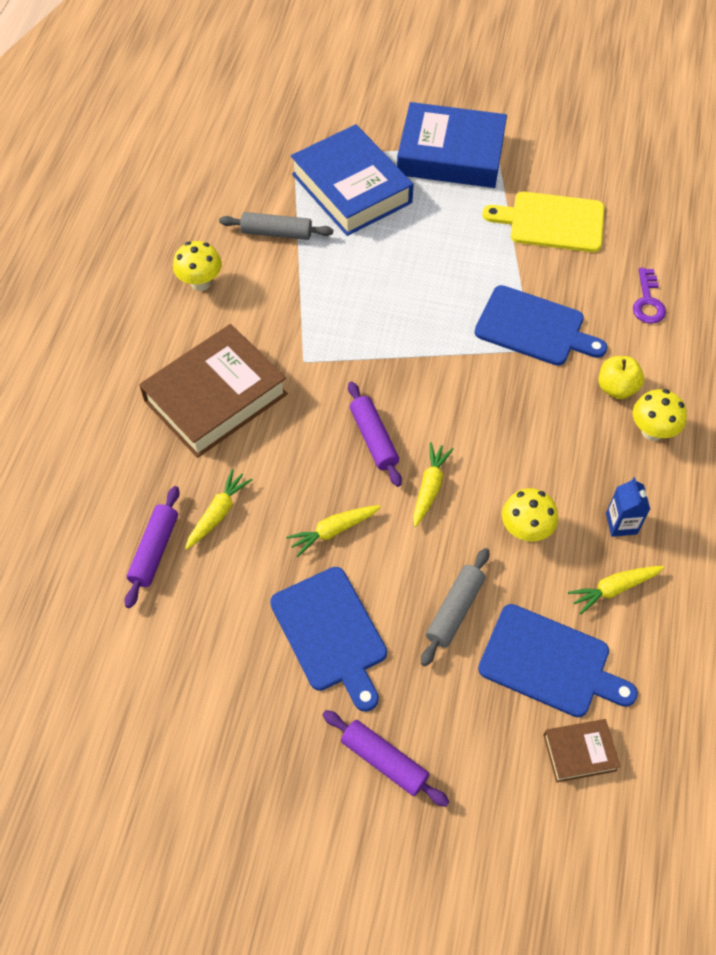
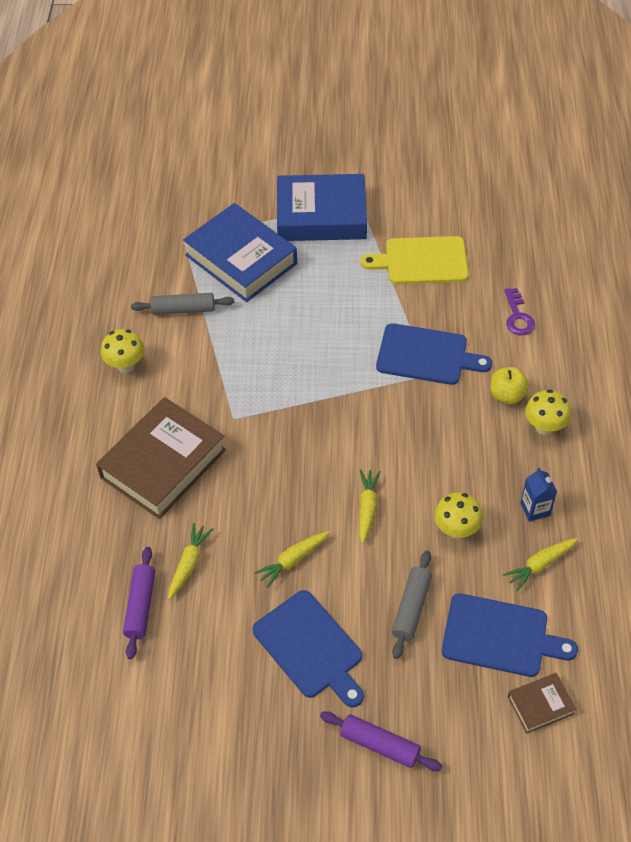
camera: 10 degrees left, 5 degrees down
(374, 438) = (310, 475): purple rolling pin -> none

